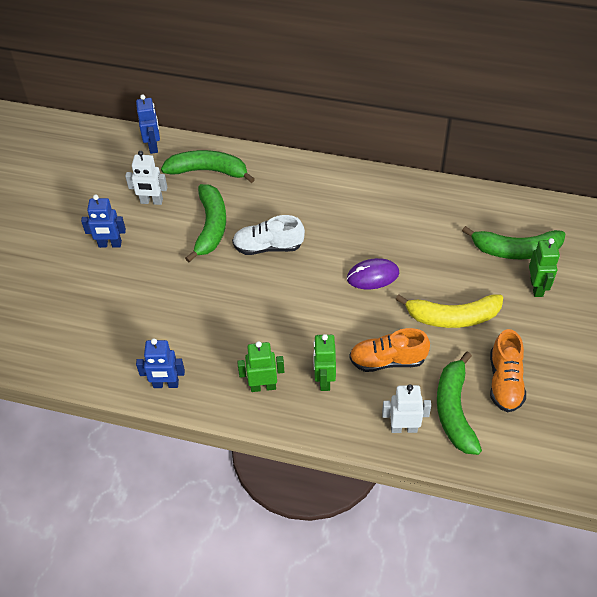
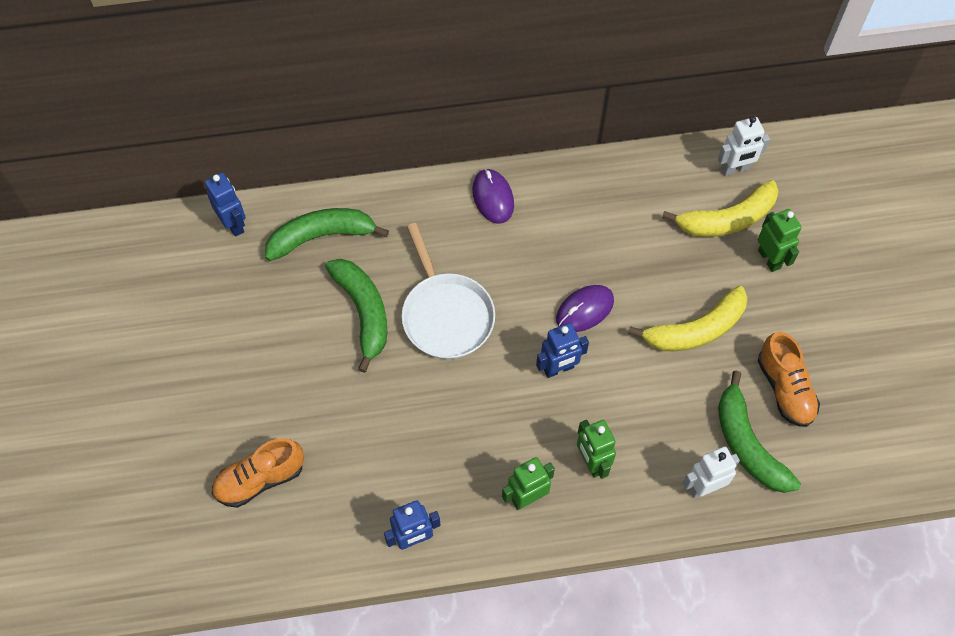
camera: 25 degrees left, 10 degrees up
(110, 244) = (250, 381): blue robot -> blue robot (558, 369)
(151, 201) = (272, 303): white robot -> white robot (735, 169)
(268, 246) = (446, 315): white shoe -> white pan
(342, 183) = (493, 197): none -> purple mouse
(387, 360) = (649, 411): orange shoe -> orange shoe (260, 479)
(515, 250) = (727, 219): green banana -> yellow banana

